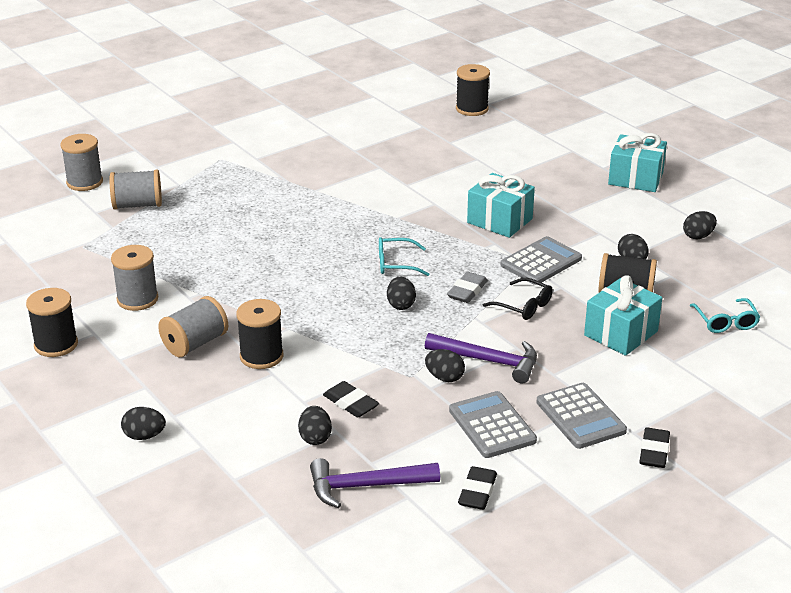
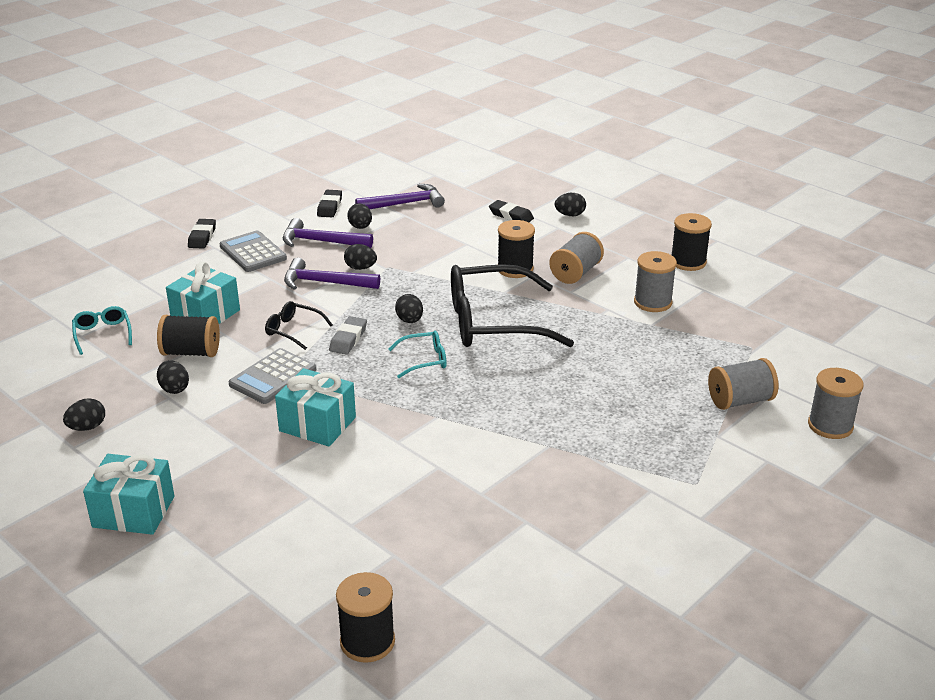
camera: 170 degrees right, 0 degrees up
(314, 294) = (493, 322): none -> black glasses
(315, 438) = (449, 224): black egg -> black egg (360, 227)
(351, 403) = (430, 245): black eraser -> black eraser (511, 216)
(492, 425) = (321, 241): grey calculator -> purple hammer

